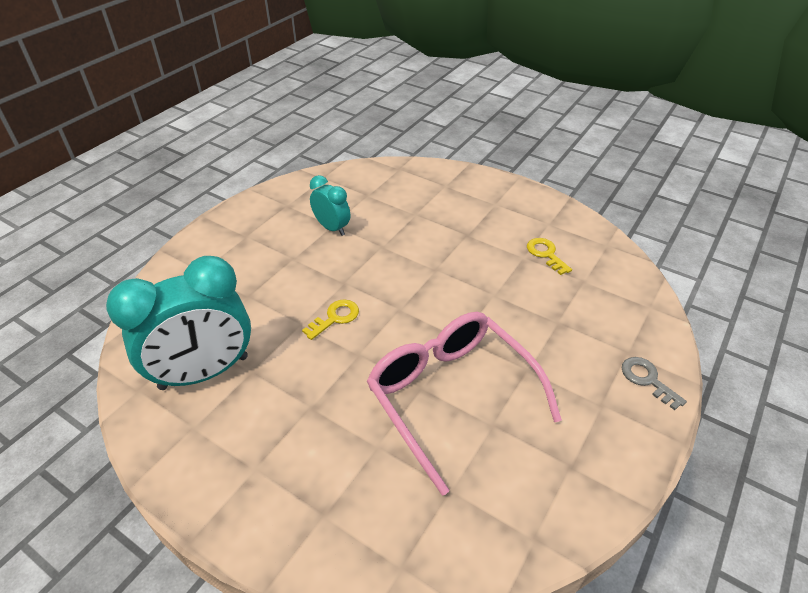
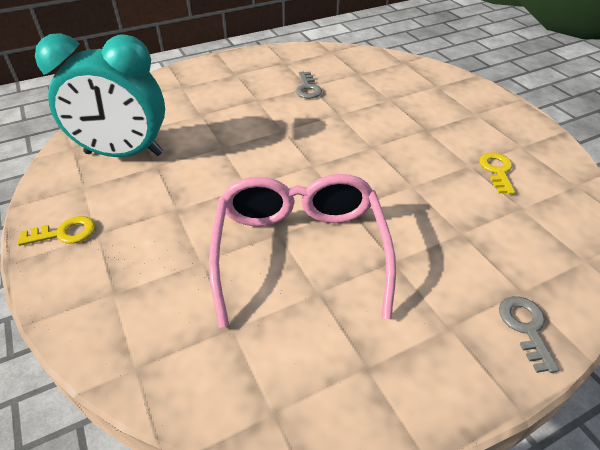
camera: 30 degrees right, 0 degrees up
(332, 228) = (307, 88): turquoise clock -> grey key
(335, 318) = (253, 152): yellow key -> yellow key (64, 233)

